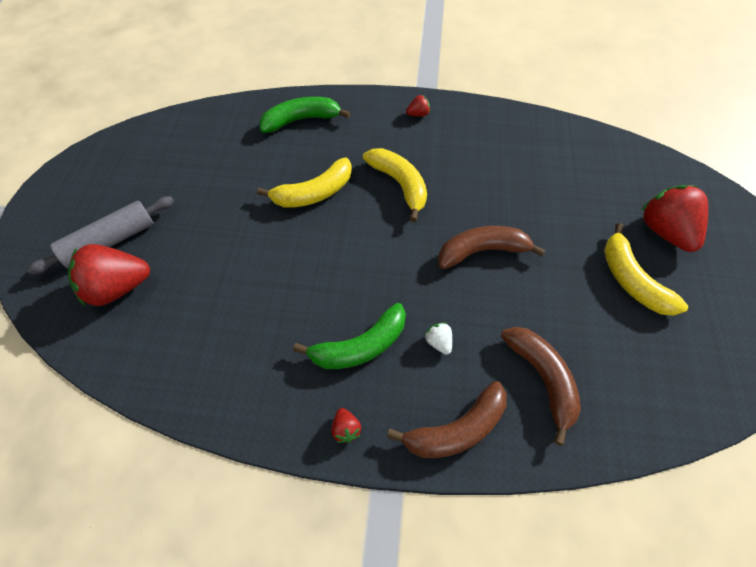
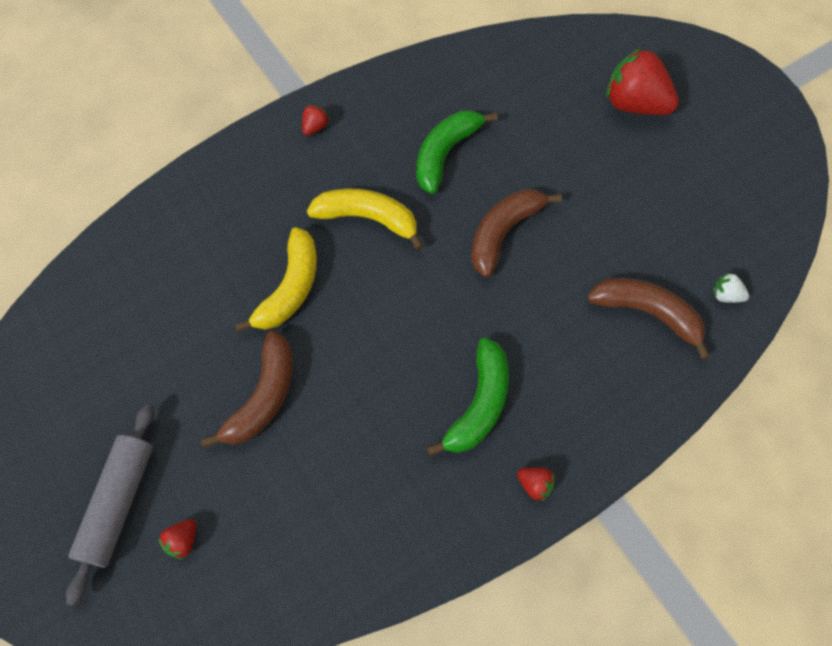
camera: 40 degrees left, 5 degrees up
(118, 287) = (183, 541): red strawberry -> red strawberry, size x0.43
(301, 120) = (194, 216): green banana -> green banana (445, 154)
(438, 342) = (541, 347): white strawberry -> white strawberry (726, 295)
(456, 429) = (620, 410): brown banana -> brown banana (263, 397)
(632, 280) = (644, 171): yellow banana -> none

